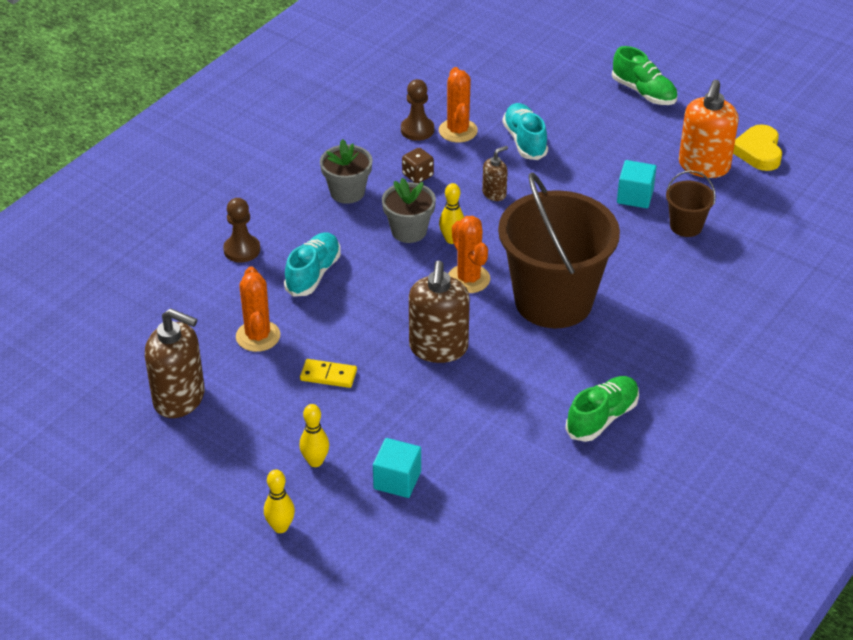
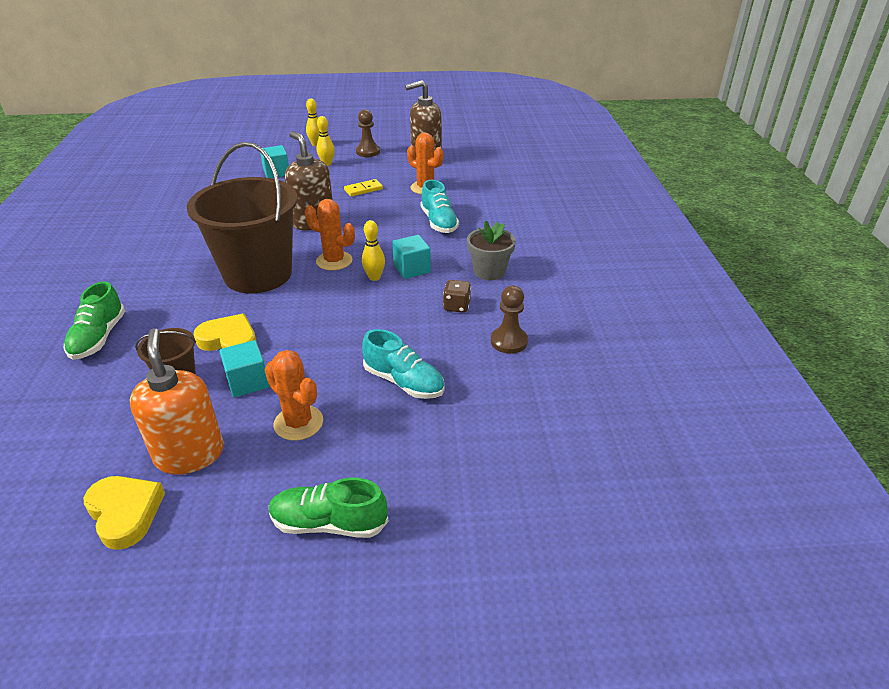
camera: 140 degrees right, 5 degrees down
(242, 250) = (499, 215): brown pawn -> brown pawn (368, 152)
(409, 231) = (412, 269): grey flower pot -> turquoise cube
(458, 131) = (474, 359): orange cactus -> orange cactus (298, 423)
(494, 193) = (379, 323): brown soap dispenser -> none
(602, 418) = (174, 232): green shoe -> green shoe (99, 338)
(626, 239) = (229, 340): none -> yellow heart

